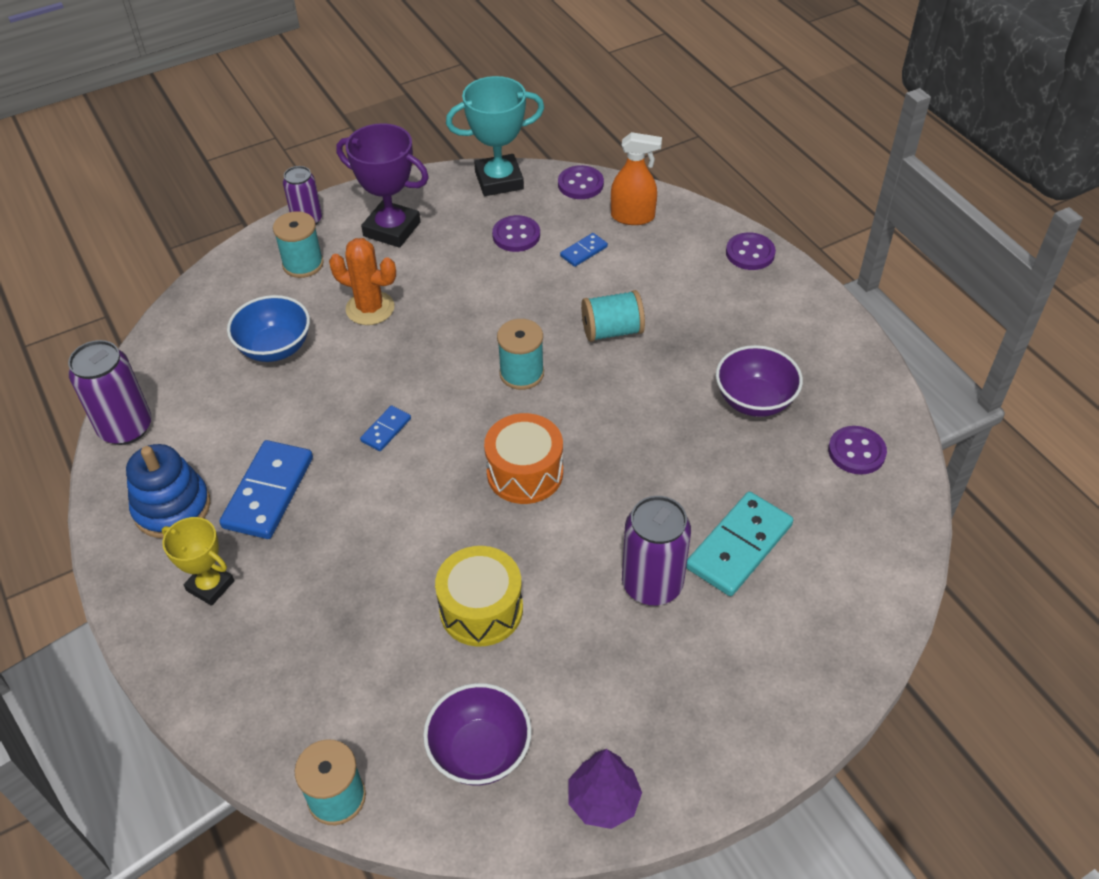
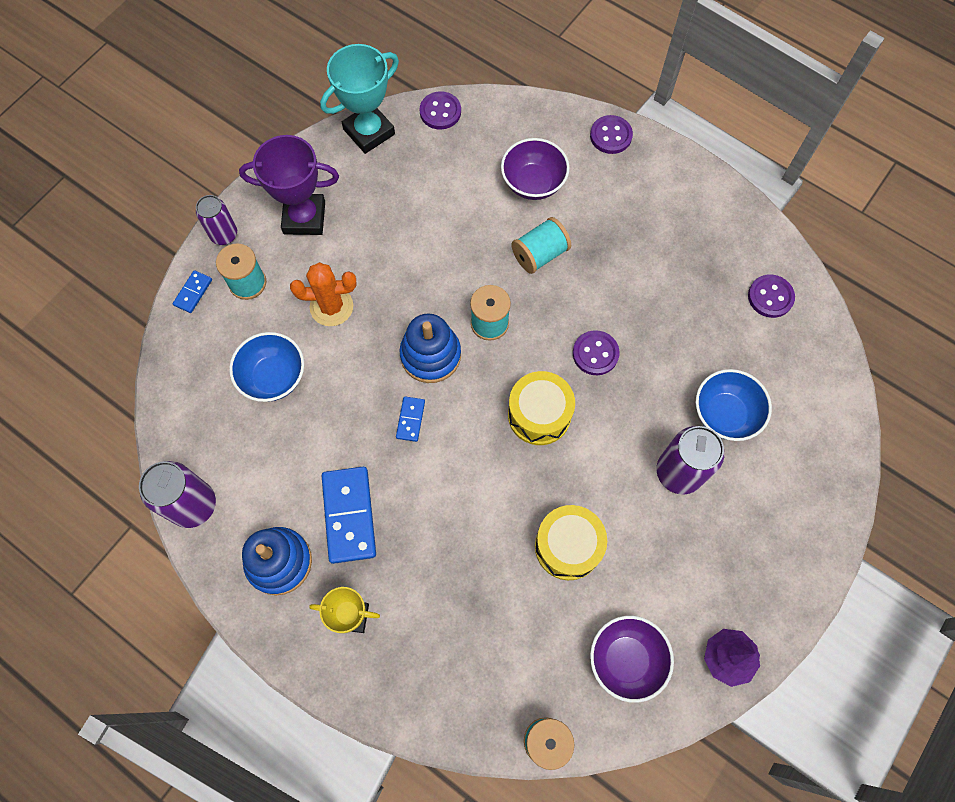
camera: 25 degrees left, 20 degrees up
(442, 381) = (430, 355): none -> blue stacking toy
(516, 235) = (414, 186): purple button -> purple button (595, 353)
(525, 473) = (539, 414): orange drum -> yellow drum
(584, 251) = (478, 182): blue domino -> blue domino (193, 292)
(633, 217) = (500, 131): orange spray bottle -> none
(739, 546) = (724, 414): turquoise domino -> blue bowl
(754, 400) = (678, 279): purple bowl -> purple bowl (533, 183)

